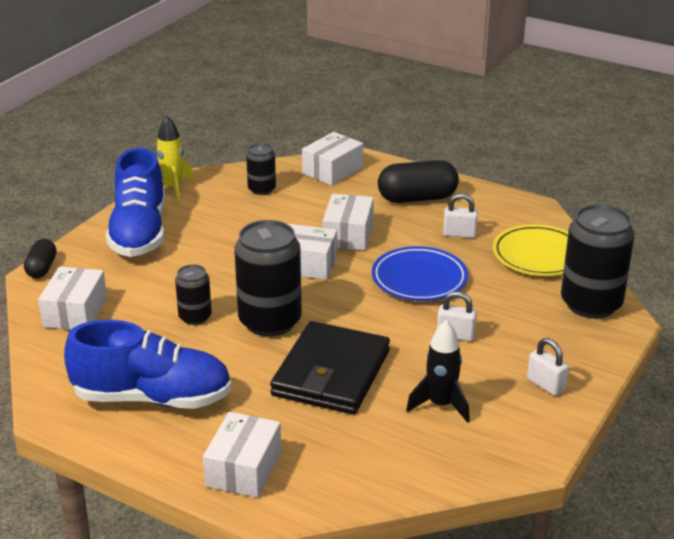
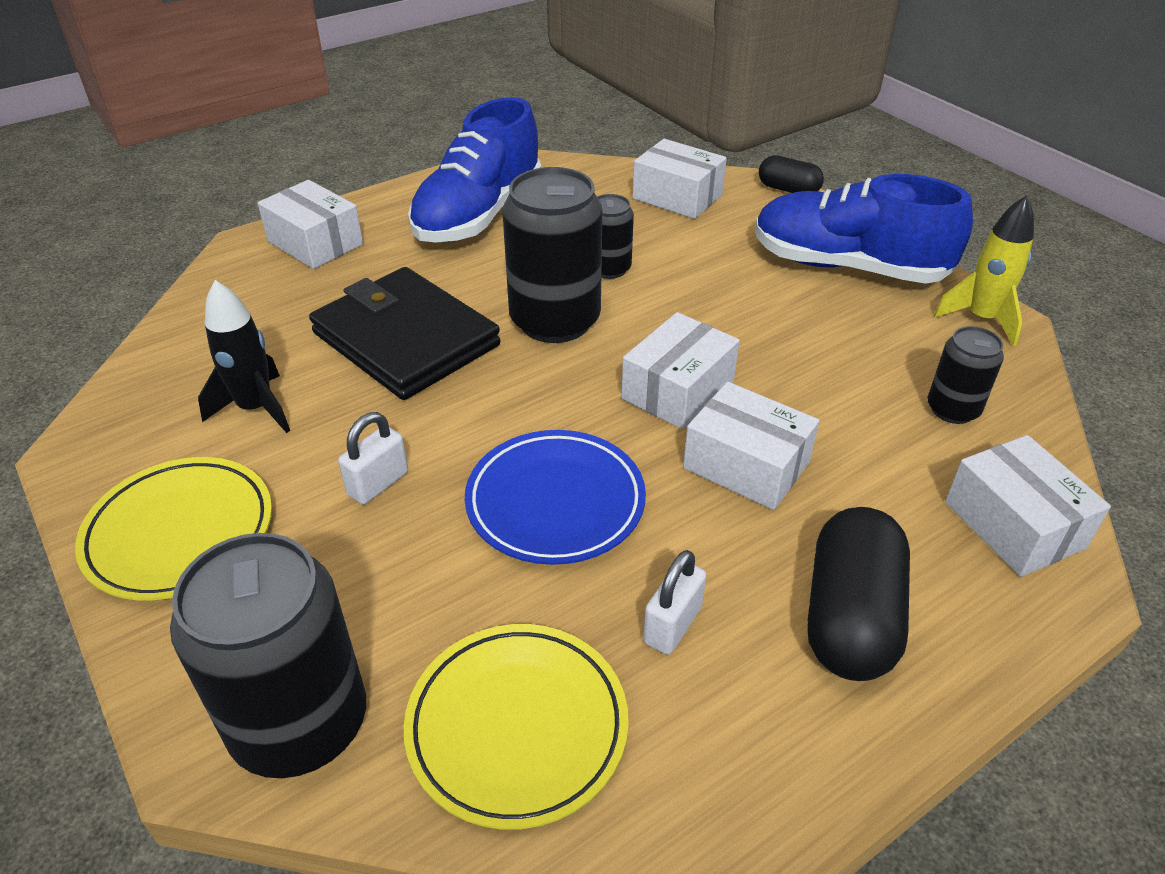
camera: 115 degrees right, 10 degrees up
(545, 385) = (180, 533): white padlock -> yellow plate

